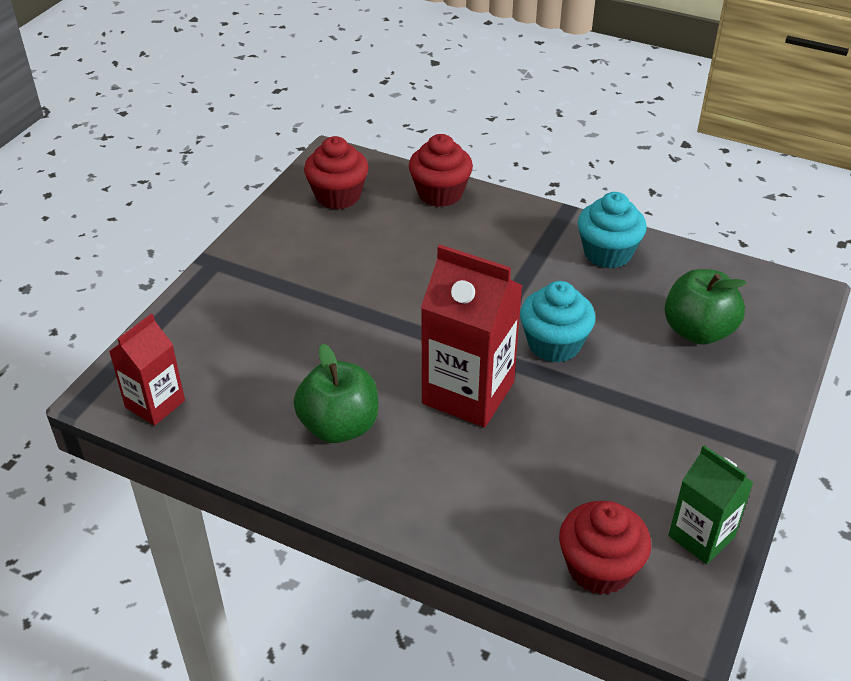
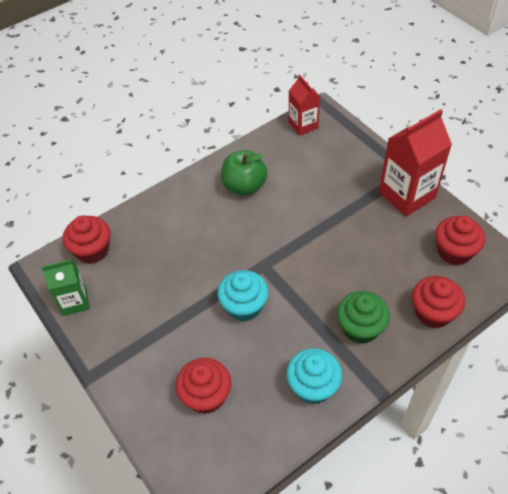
camera: 120 degrees right, 10 degrees up
(468, 393) = (232, 247): red carton -> red carton (407, 195)
(503, 239) = (360, 328): none -> green cupcake
(698, 331) = (206, 395): green apple -> red cupcake

